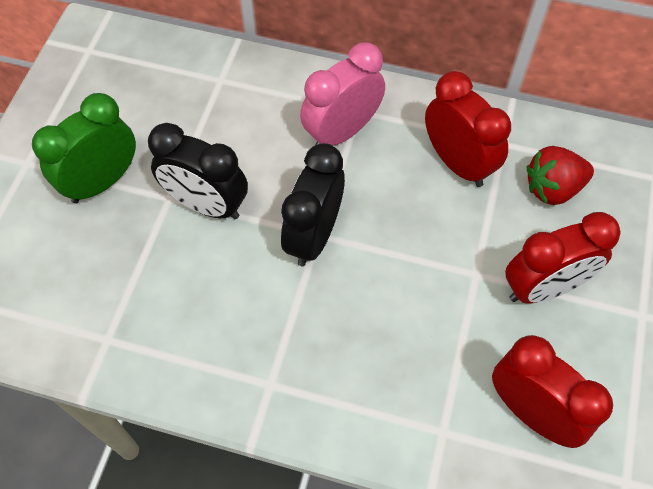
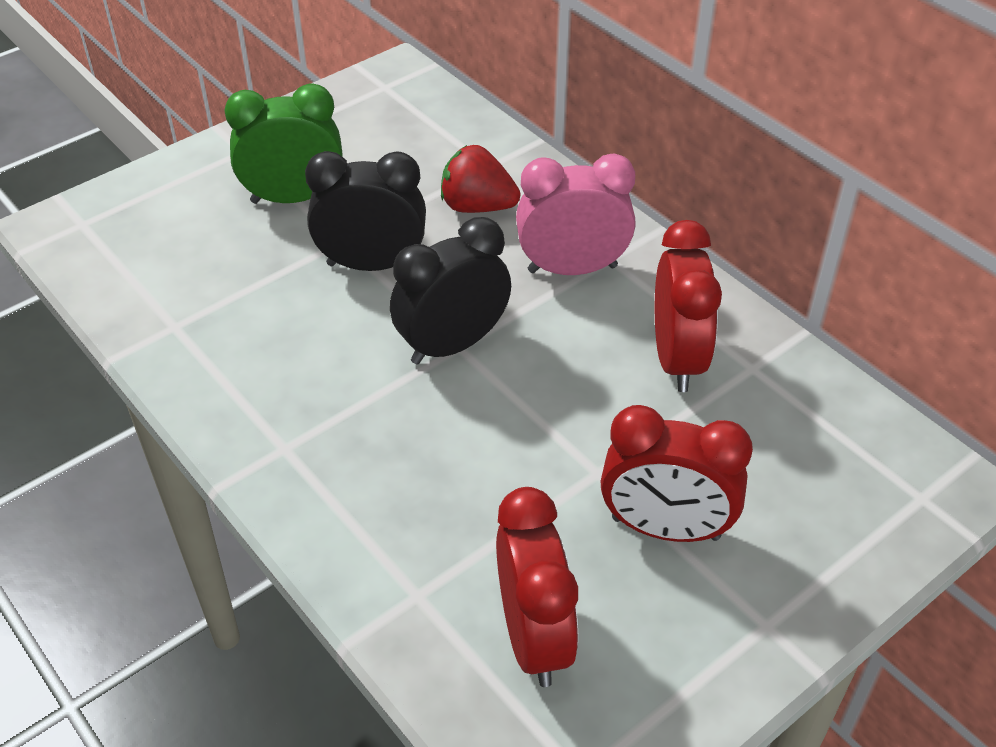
camera: 35 degrees right, 15 degrees down
(206, 205) = (372, 264): black clock -> black clock turned 120 degrees clockwise
(553, 188) = (771, 440): red strawberry -> red strawberry (477, 206)

